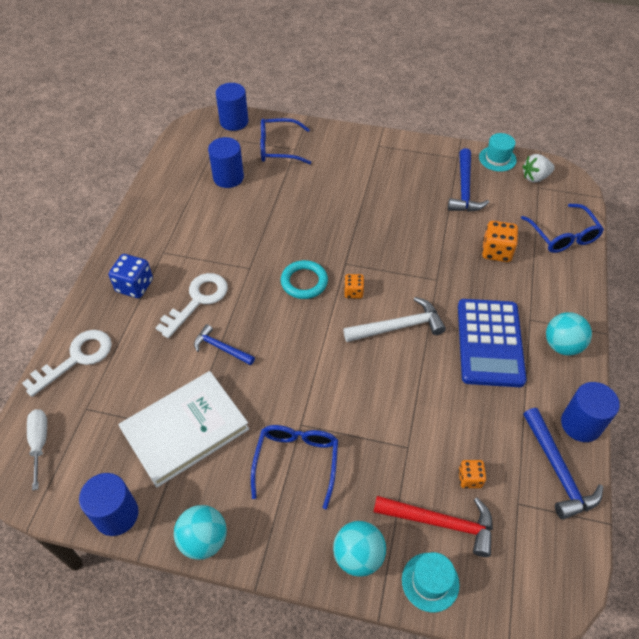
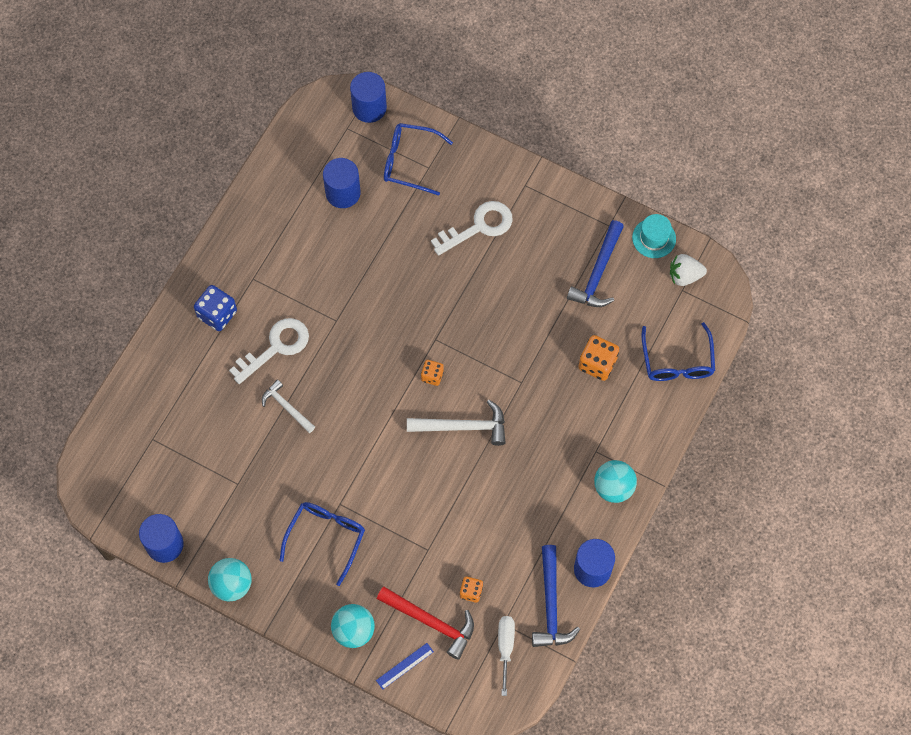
camera: 15 degrees right, 15 degrees up
(40, 443) = (108, 462): white screwdriver -> white screwdriver (505, 647)
(76, 358) = (150, 384): white key -> white key (479, 226)
(185, 430) = (236, 483): white book -> none
(221, 348) = (286, 407): blue hammer -> white hammer
(304, 282) = (386, 351): turquoise ring -> none
(430, 582) = (404, 666): turquoise hat -> blue ruler
(489, 343) = (544, 466): blue calculator -> none

